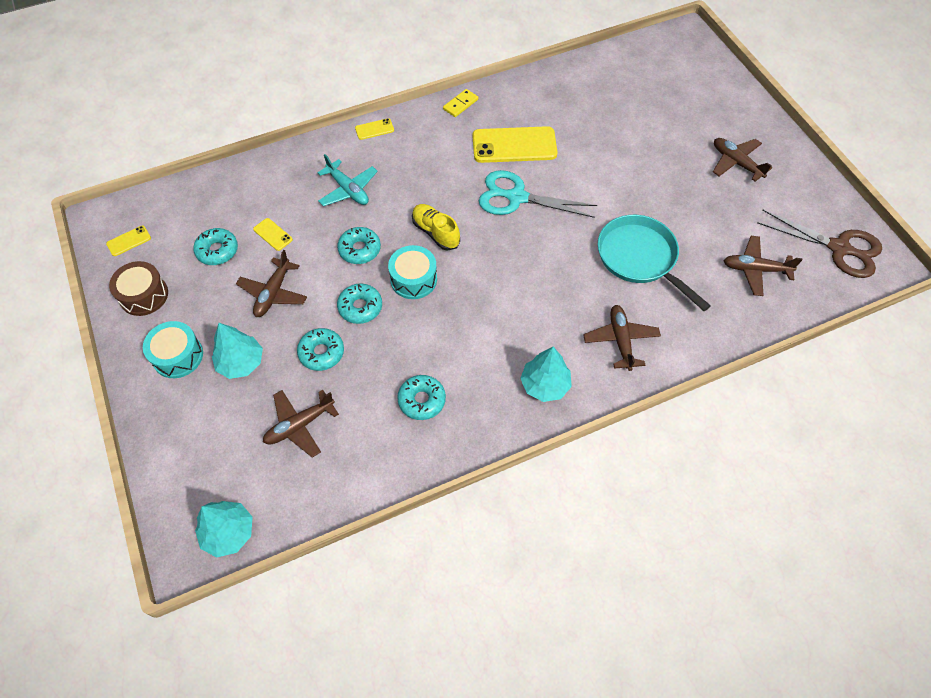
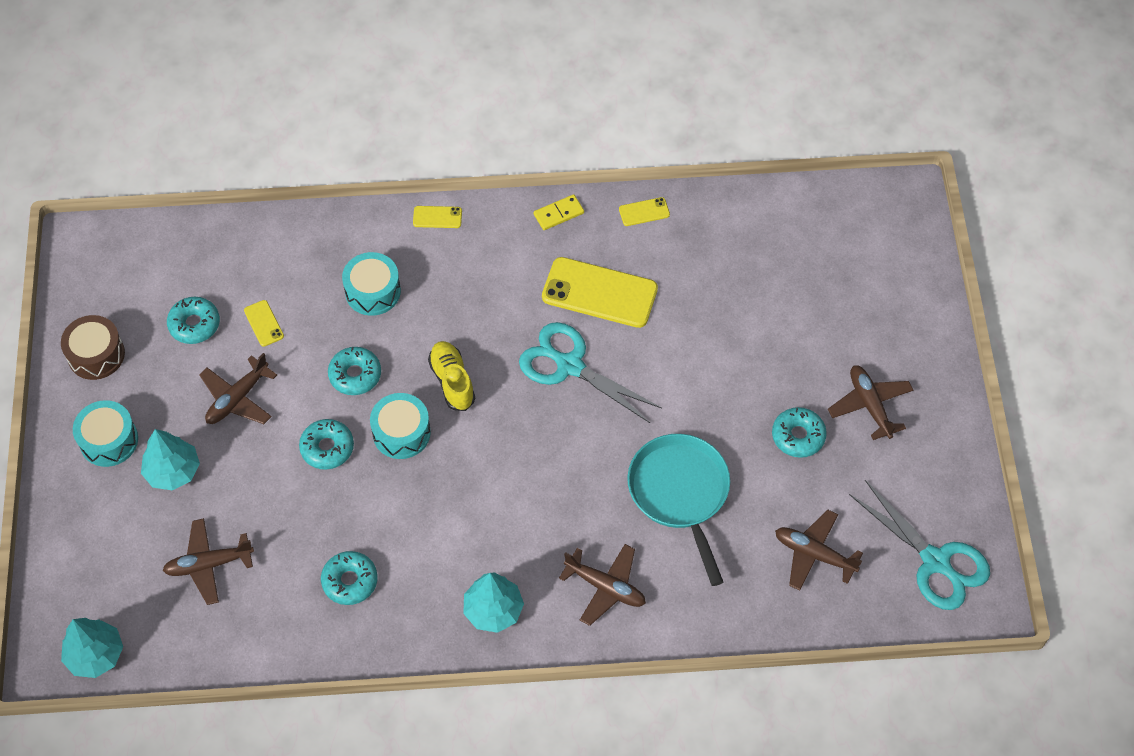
camera: 20 degrees right, 0 degrees up
(129, 241) = (101, 280): yellow phone -> yellow phone (644, 212)
(321, 353) = (263, 488): turquoise donut -> turquoise donut (798, 436)
(348, 190) = (373, 291): turquoise plane -> turquoise drum
(620, 340) = (605, 587): brown plane -> brown plane turned 105 degrees clockwise
(839, 248) = (936, 561): brown scissors -> turquoise scissors

